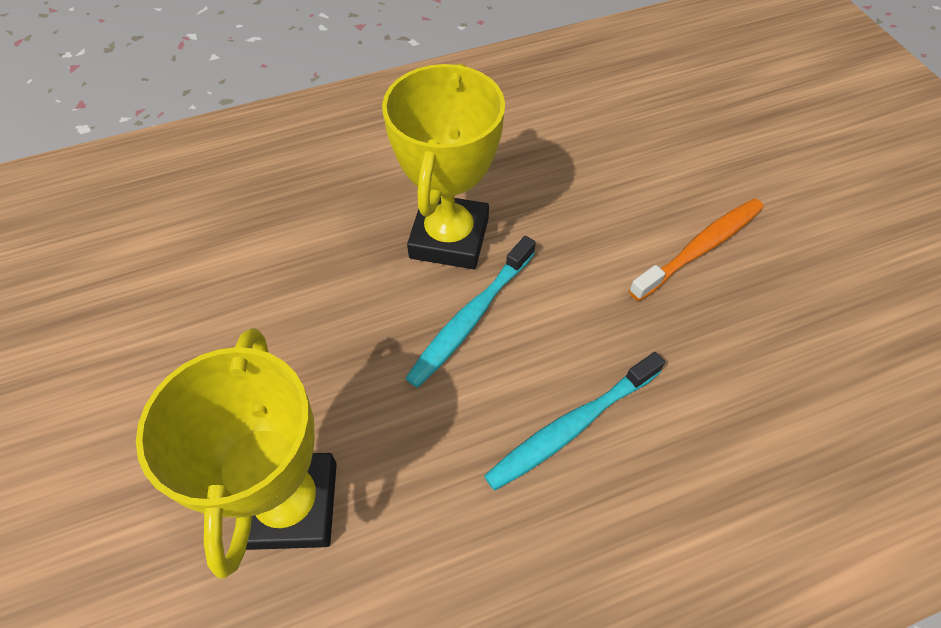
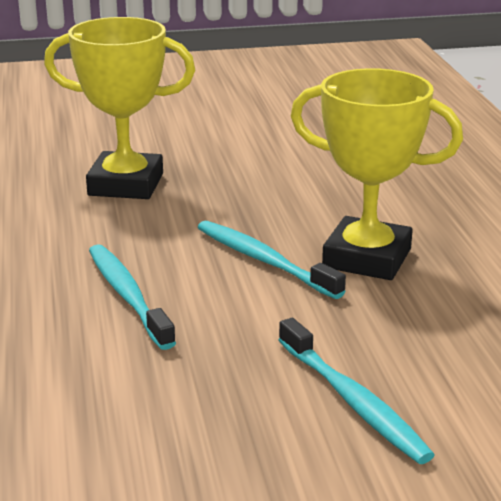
camera: 100 degrees right, 30 degrees down
(676, 232) = (353, 401): none -> turquoise toothbrush
(700, 248) = (322, 415): orange toothbrush -> none

